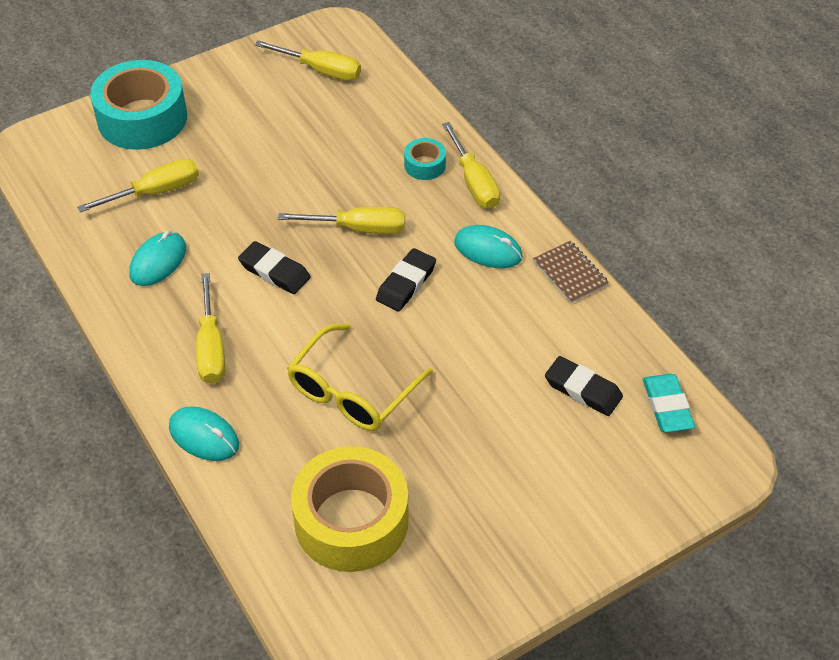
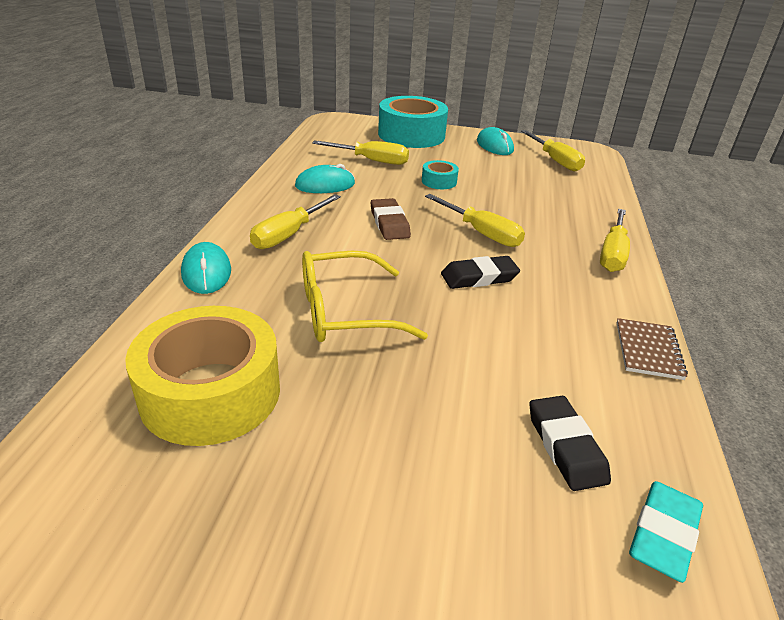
camera: 40 degrees right, 15 degrees down
(274, 271) = (389, 223): black eraser -> brown eraser
(425, 165) = (579, 228): turquoise tape -> turquoise tape (439, 181)
(488, 250) = (579, 295): turquoise mouse -> turquoise mouse (494, 146)

